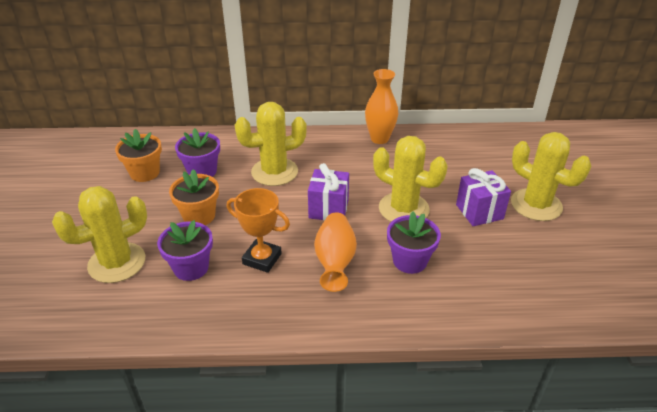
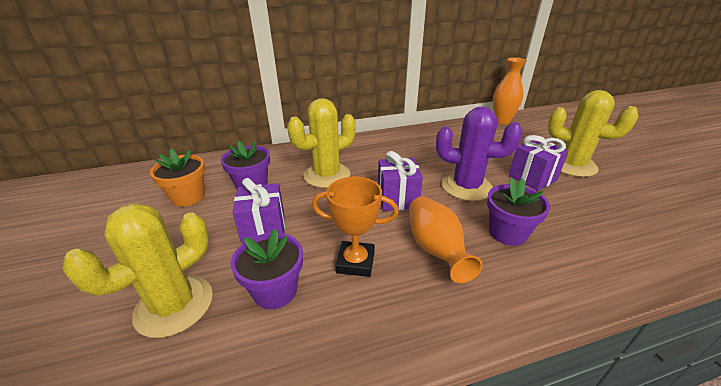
camera: 15 degrees left, 5 degrees down
(199, 216) = (264, 229): orange flower pot -> purple gift
(379, 139) = (407, 136): orange vase -> orange vase (502, 121)
(403, 209) = (466, 187): yellow cactus -> purple cactus

